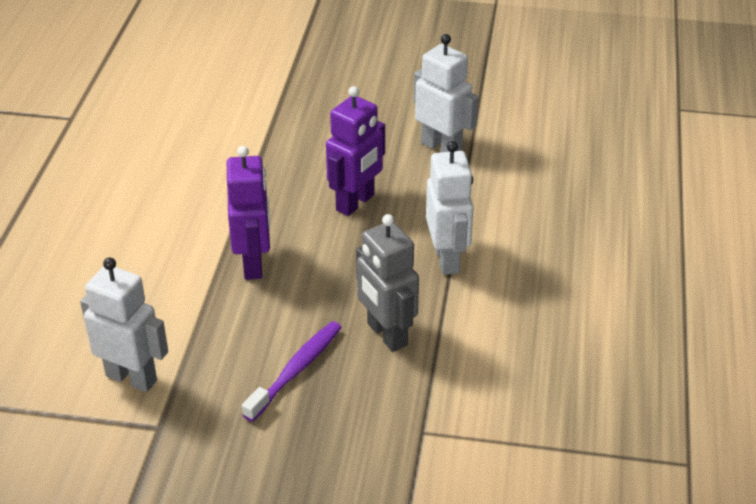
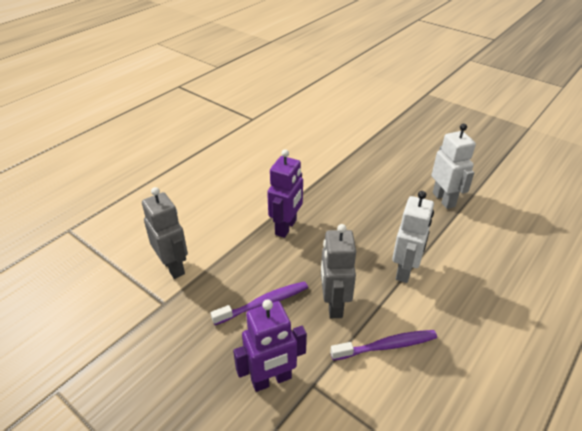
camera: 30 degrees right, 0 degrees up
(132, 378) = (173, 266): white robot -> grey robot
(356, 203) = (369, 214): purple robot -> purple robot (271, 380)
(479, 354) = (386, 346): none -> purple toothbrush

